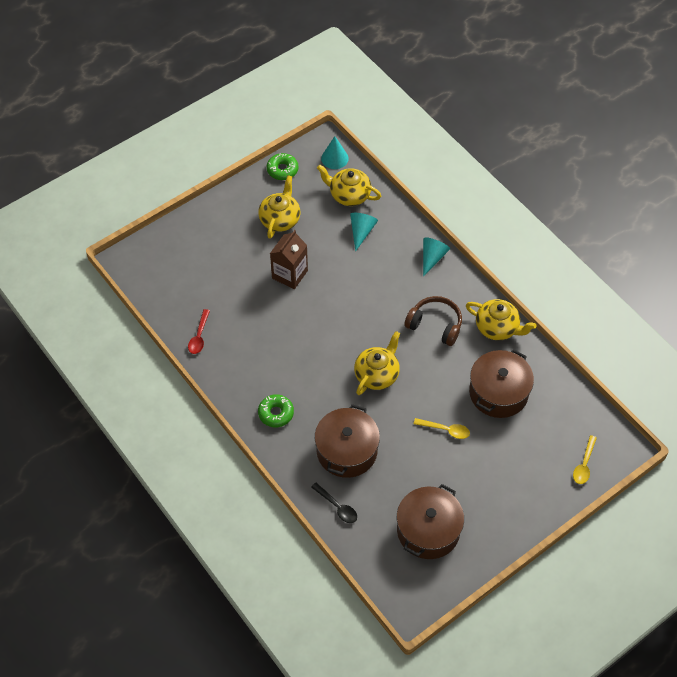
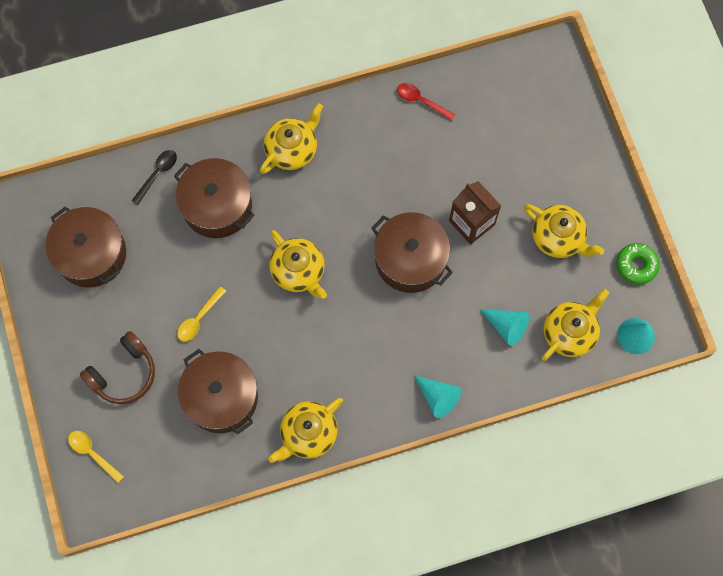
camera: 110 degrees right, 15 degrees up
(276, 413) = (292, 149): green donut -> yellow teapot
(335, 304) = (410, 259): none -> brown pot
(337, 506) = (157, 174): black spoon -> black spoon turned 150 degrees clockwise
(435, 325) = (339, 362): brown headphones -> brown headphones (123, 373)

